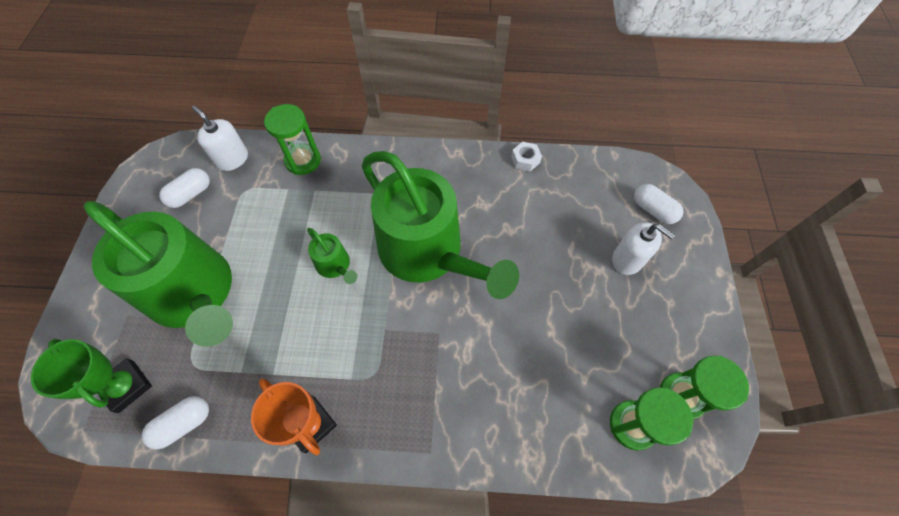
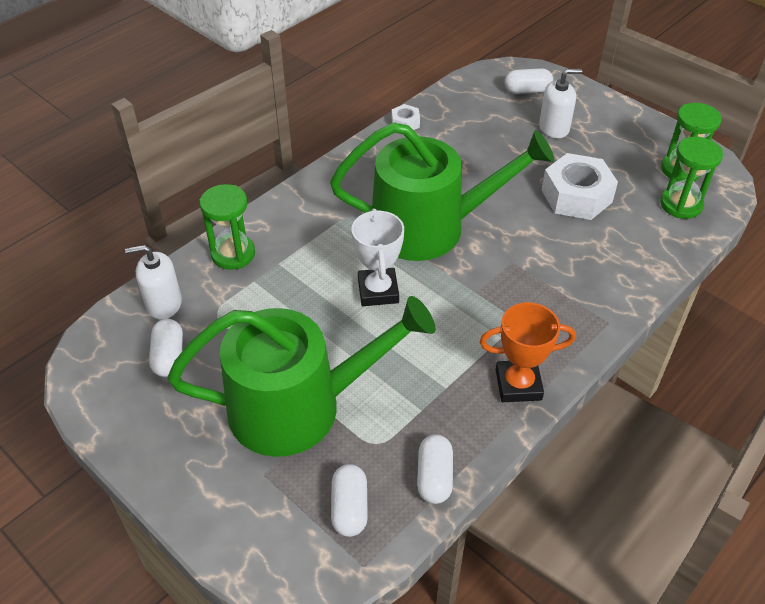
camera: 50 degrees left, 15 degrees down
(126, 386) = (349, 508): green trophy -> white capsule
(335, 265) = (378, 291): green watering can -> white trophy
(559, 331) = (576, 196): none -> white nut

